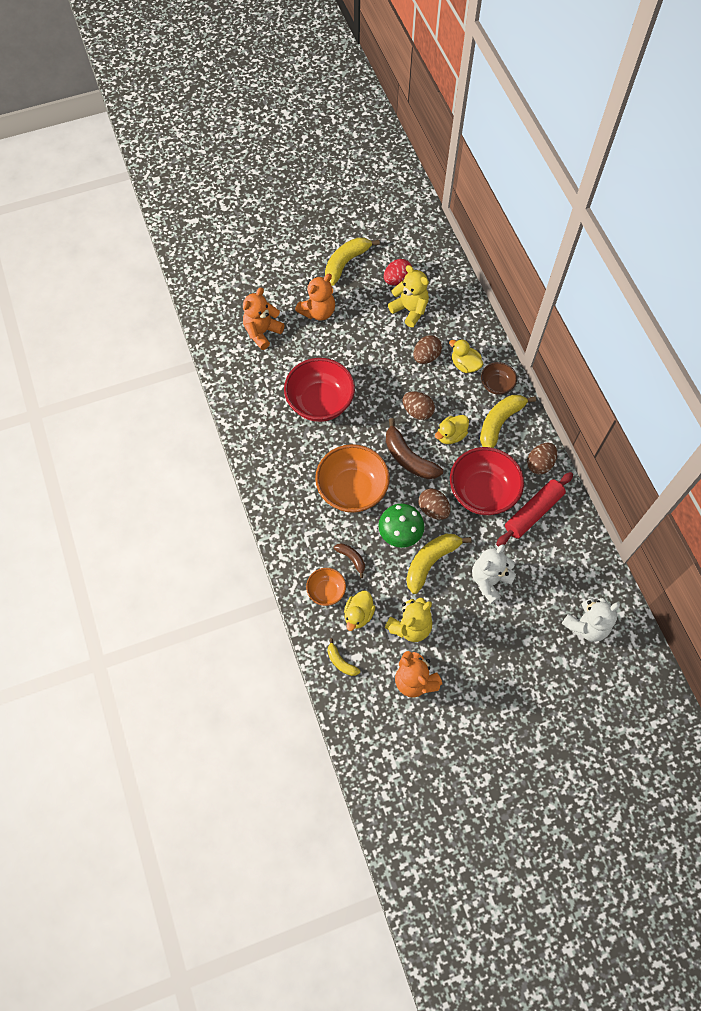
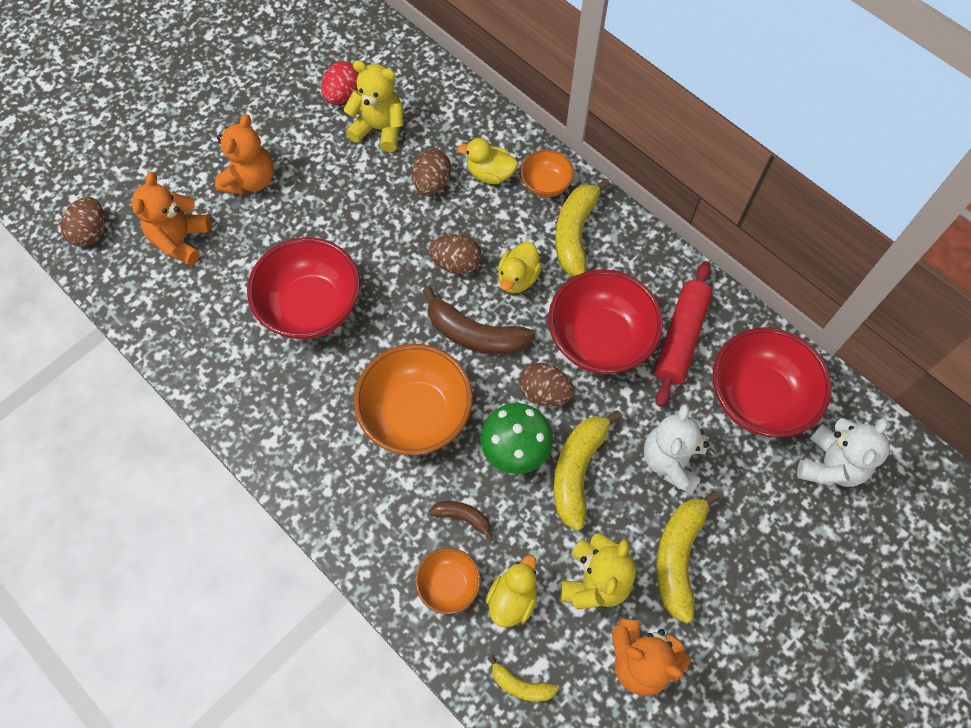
camera: 25 degrees left, 0 degrees up
(346, 263) = (260, 99): yellow banana -> yellow banana (678, 557)
(358, 614) = (512, 598): yellow duck -> yellow duck turned 150 degrees counterclockwise
(496, 385) = (546, 184): brown bowl -> orange bowl
(539, 464) = (655, 267): brown egg -> brown egg (91, 232)
(562, 568) = (758, 398): none -> red bowl

